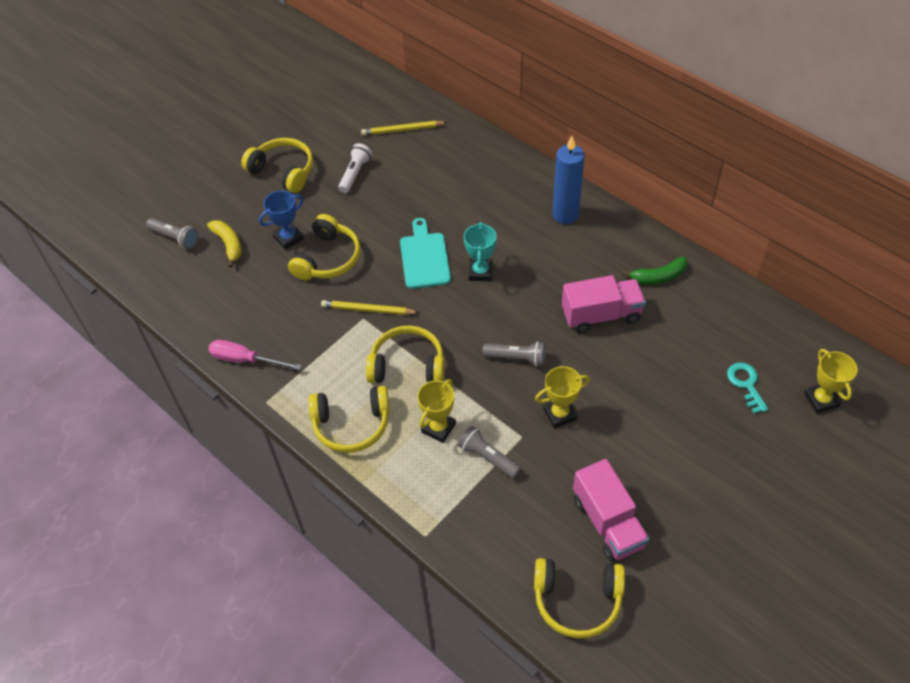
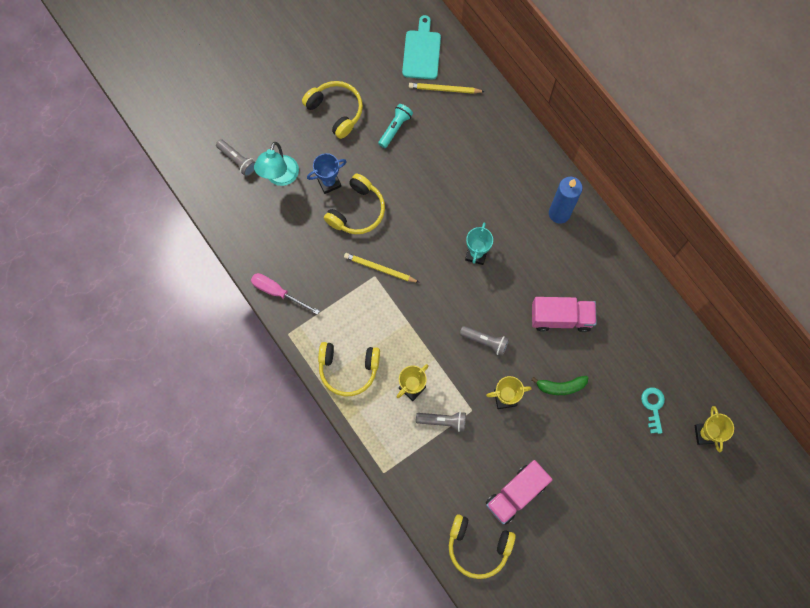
camera: 10 degrees right, 20 degrees up
(228, 244) = (280, 177): yellow banana -> turquoise lamp
(355, 174) = (395, 128): white flashlight -> turquoise flashlight
(407, 365) = (400, 327): yellow headphones -> none
(424, 257) = (435, 229): turquoise cutting board -> turquoise cutting board (421, 52)
(488, 457) = (443, 421): grey flashlight -> grey flashlight turned 135 degrees clockwise
(608, 522) = (516, 494): pink truck -> pink truck turned 60 degrees clockwise
(658, 277) = (617, 293): green banana -> green banana (561, 386)

